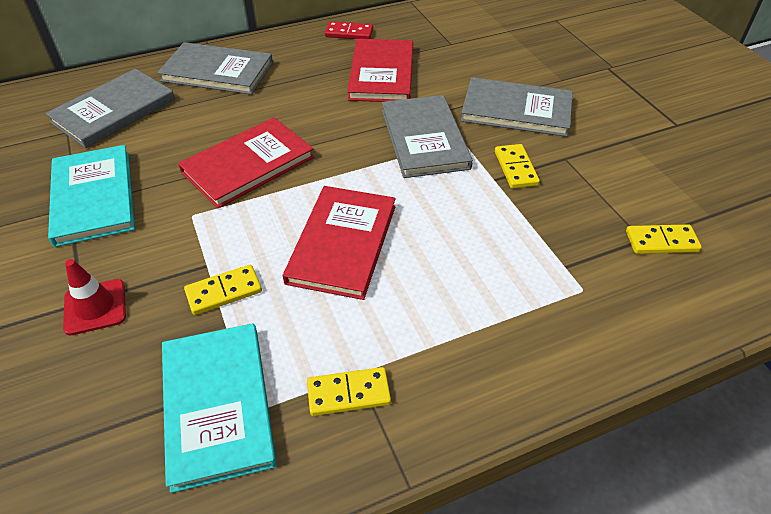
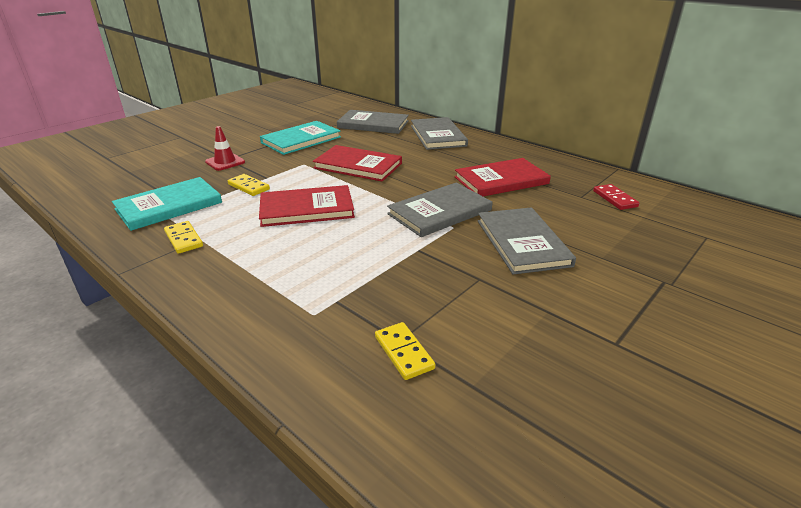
camera: 65 degrees right, 15 degrees down
(349, 33) = (536, 159): red domino -> red domino (614, 199)
(516, 168) = (441, 256): yellow domino -> none

